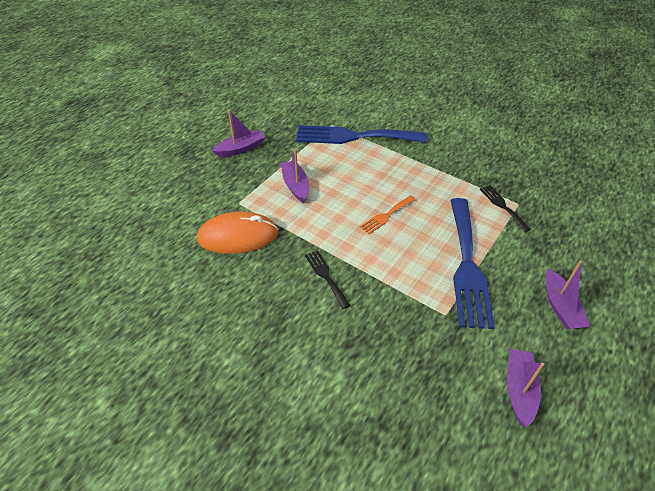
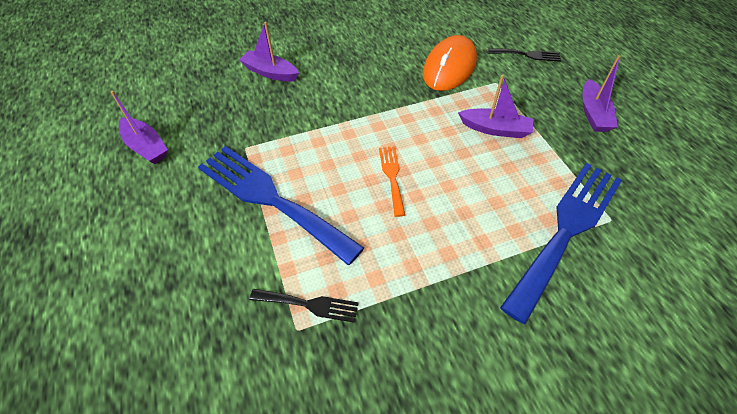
camera: 125 degrees right, 5 degrees up
(326, 276) = (356, 97): black fork -> black fork (527, 55)
(560, 307) = (155, 237): purple boat -> purple boat (270, 72)

